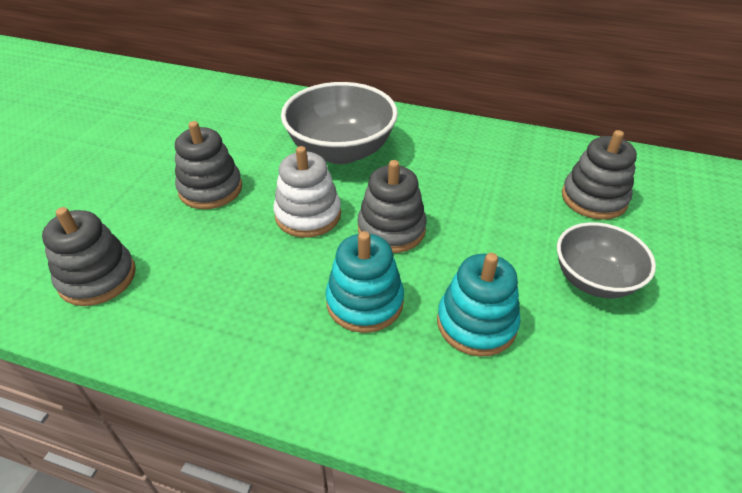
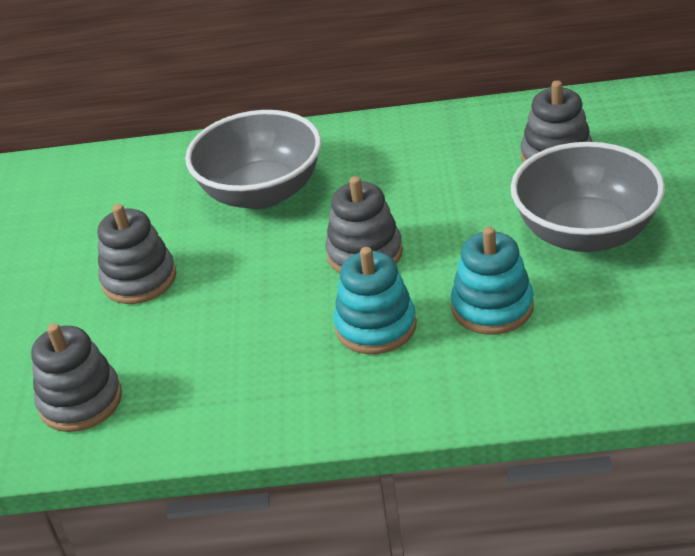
camera: 15 degrees left, 5 degrees down
(308, 215) = (267, 269): white stacking toy -> none
(594, 280) = (585, 233): grey bowl -> grey bowl, size x1.56

